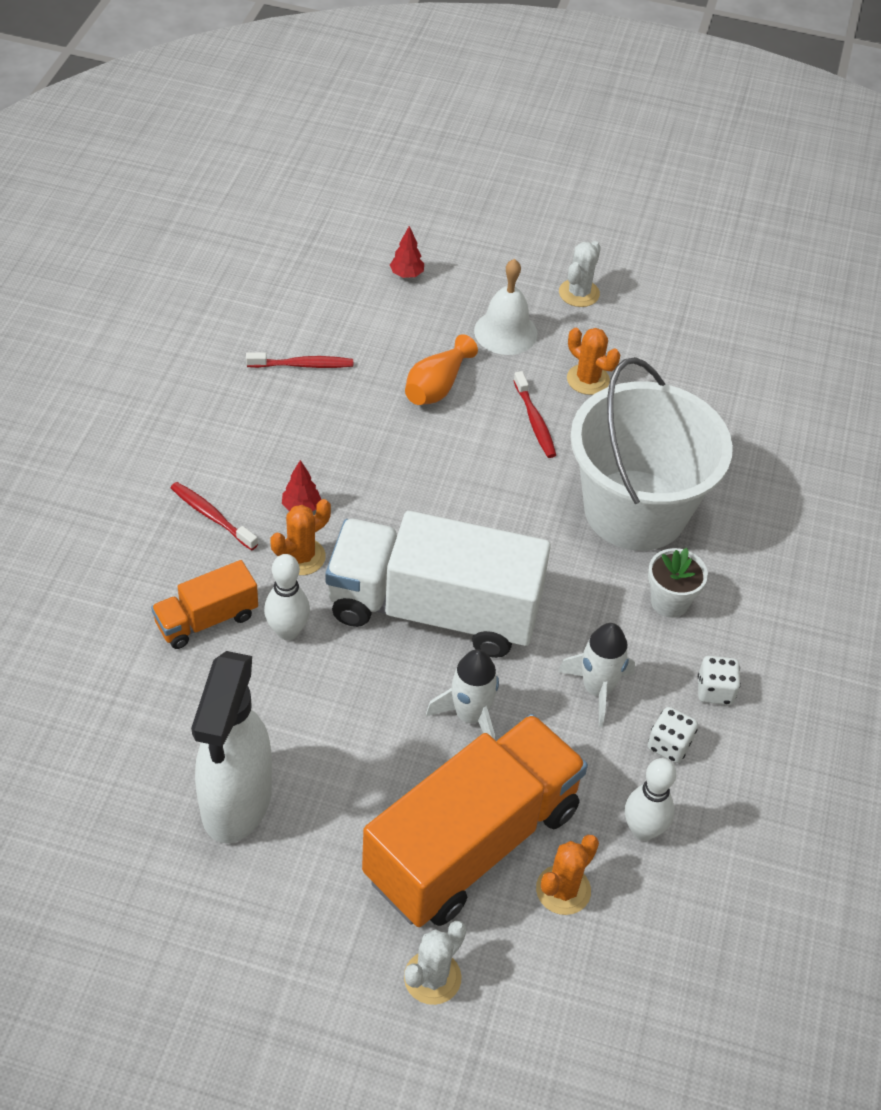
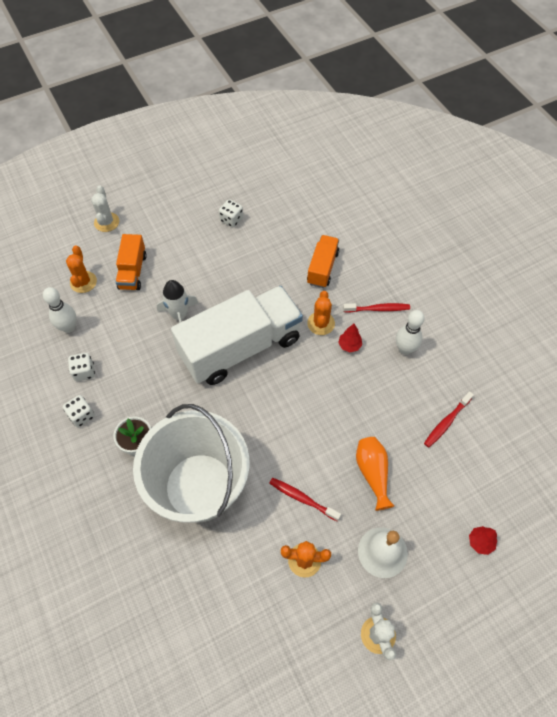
camera: 140 degrees right, 10 degrees up
(236, 803) = (231, 219): white spray bottle -> white dice
(287, 631) = (287, 289): white bowling pin -> white bowling pin (405, 349)
(472, 843) = (133, 271): orange truck -> orange truck, size x0.48
(597, 689) = (136, 371): white rocket -> none

